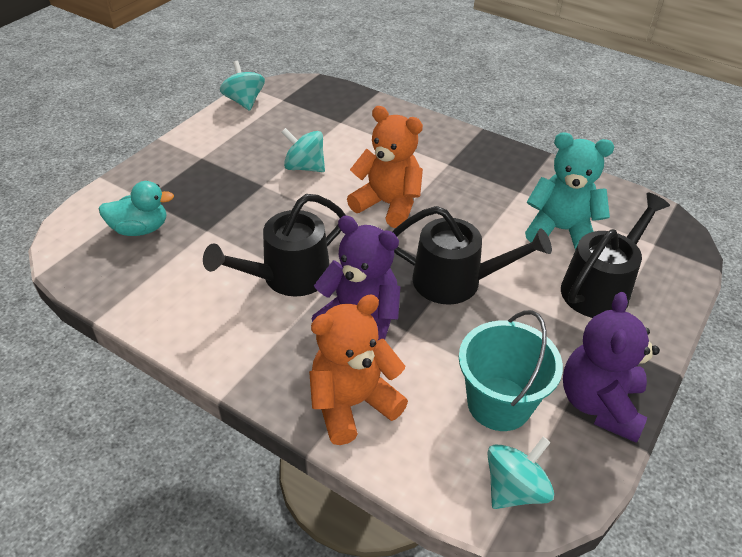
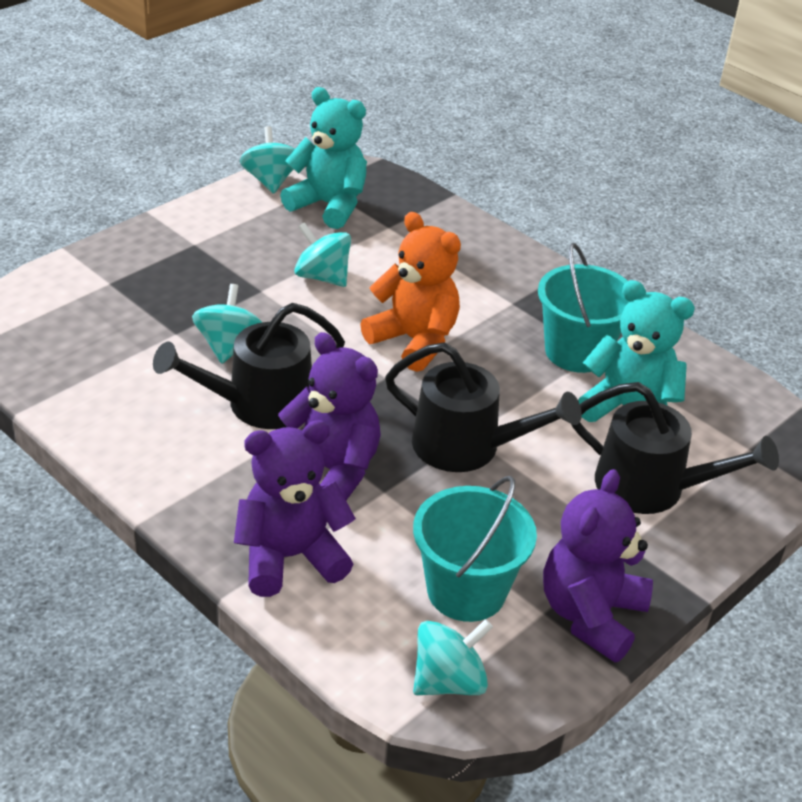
camera: 10 degrees right, 5 degrees down
(140, 229) = (96, 318): turquoise duck -> none
(250, 233) = (228, 346): none -> turquoise spinning top
(292, 113) = (329, 205): none -> turquoise teddy bear
(352, 403) = (290, 557): orange teddy bear -> purple teddy bear
(506, 192) = (577, 352): none -> turquoise bucket
(600, 288) = (651, 487): black watering can -> black watering can turned 60 degrees clockwise

